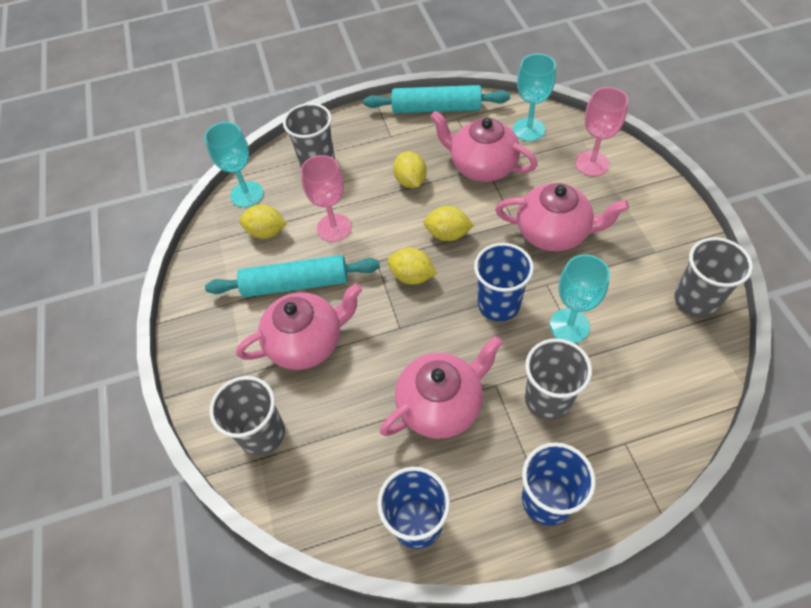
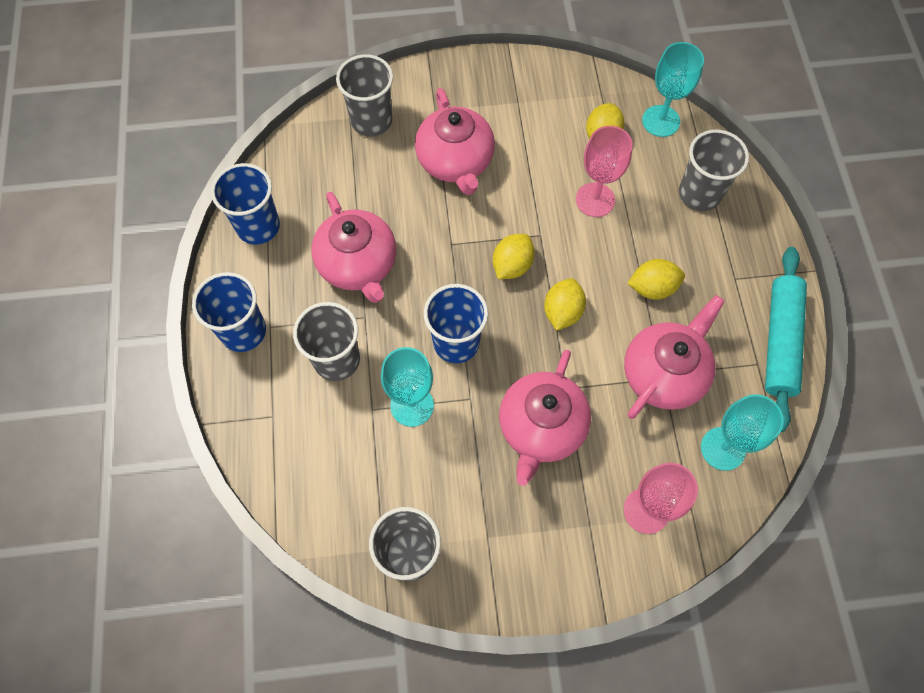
camera: 95 degrees right, 10 degrees up
(295, 283) = (527, 158): turquoise rolling pin -> none

